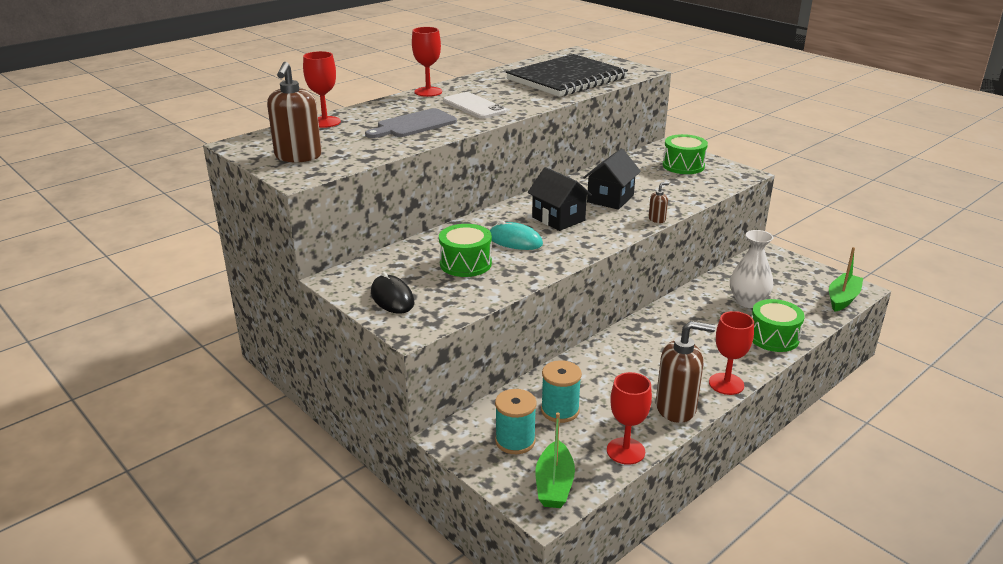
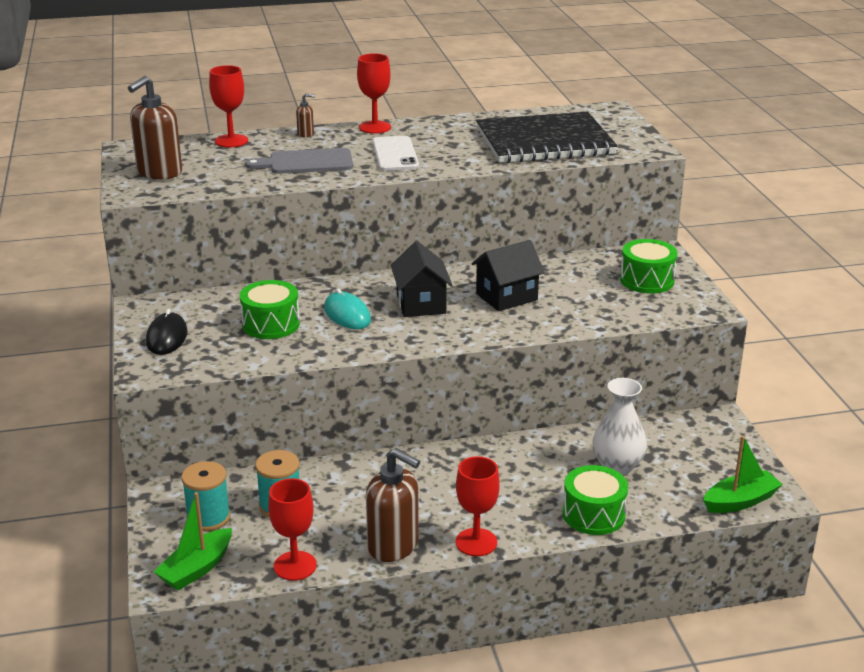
camera: 30 degrees right, 0 degrees up
(657, 219) = (524, 334): brown soap dispenser -> brown soap dispenser (306, 134)

